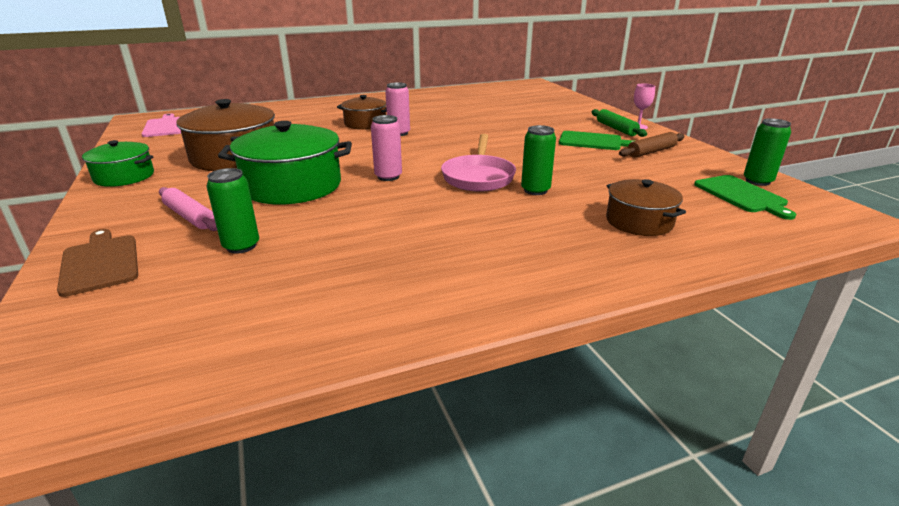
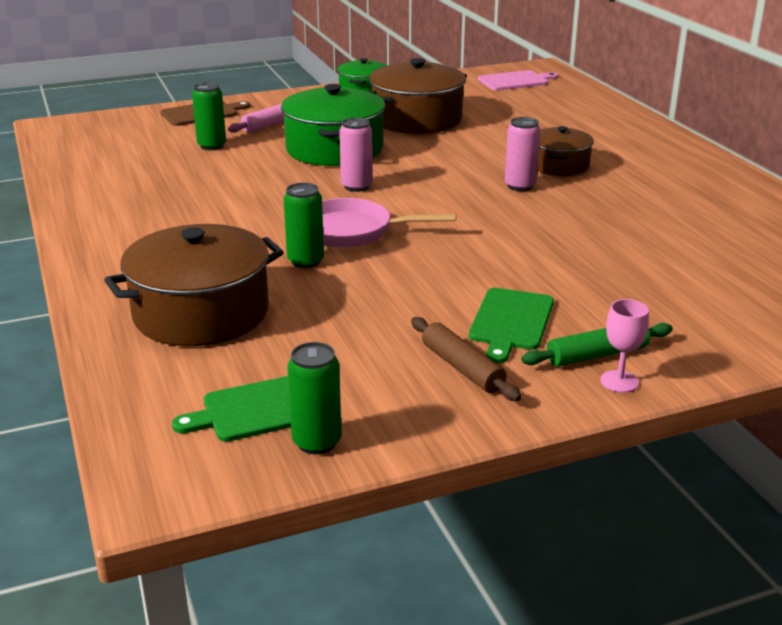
camera: 90 degrees right, 0 degrees up
(639, 222) = (201, 313): brown pot -> brown pot, size x1.69

